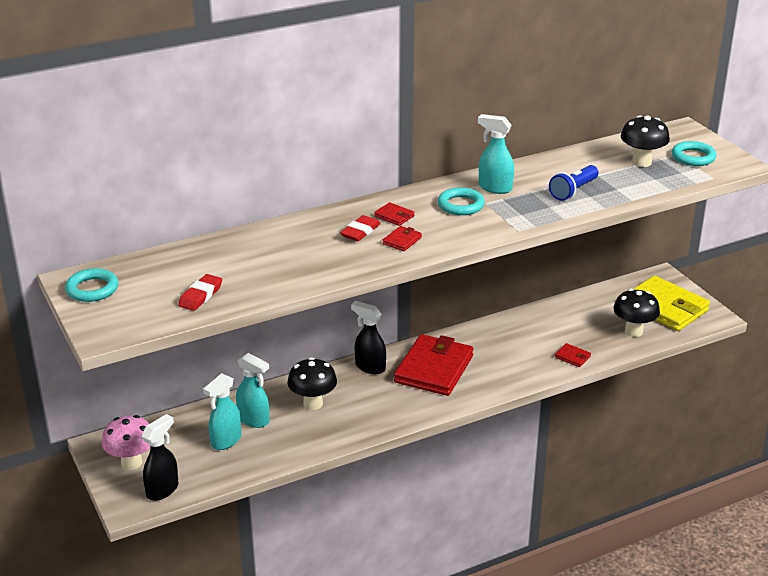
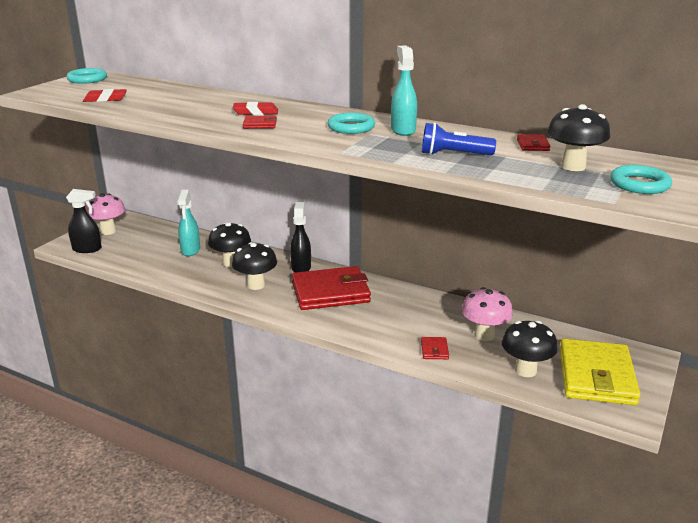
camera: 55 degrees right, 5 degrees down
(226, 441) = (157, 250): turquoise spray bottle -> none
(375, 404) = (256, 285): none -> black mushroom
(394, 216) = (296, 115): red wallet -> red wallet (533, 145)
(574, 326) = (484, 335): none -> pink mushroom

